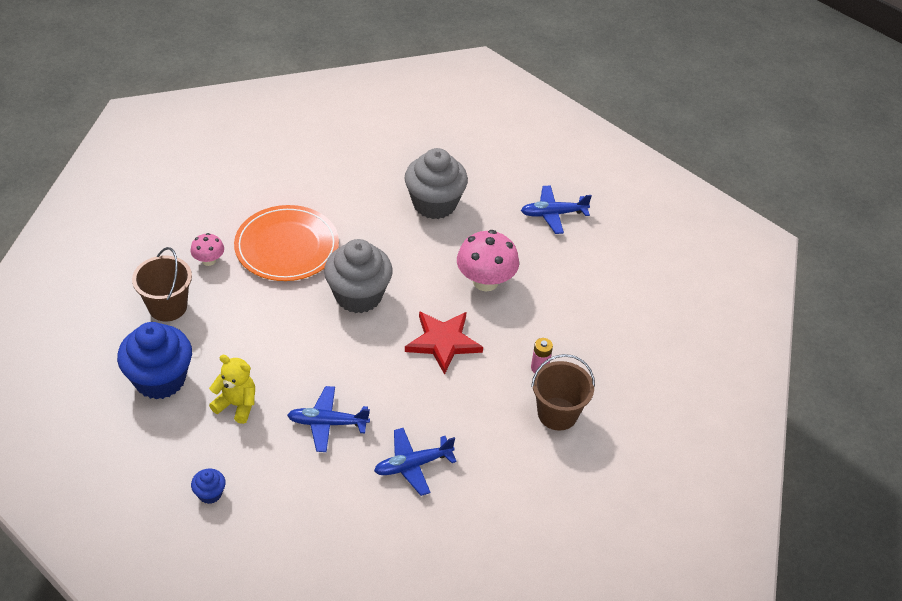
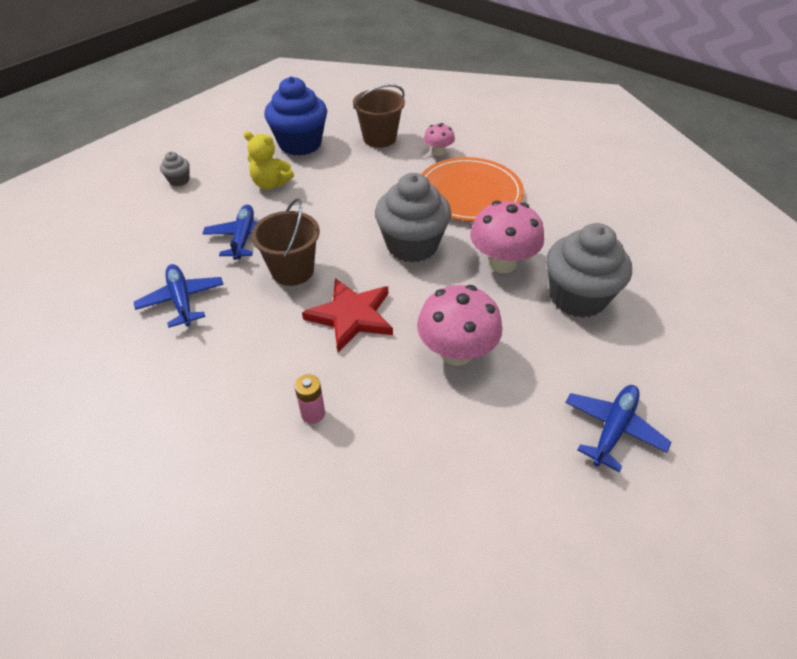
camera: 90 degrees right, 0 degrees up
(210, 493) = (179, 180): blue cupcake -> grey cupcake
(237, 405) = (271, 184): yellow teddy bear -> yellow teddy bear turned 90 degrees clockwise
(389, 240) = (502, 263): none -> pink mushroom
(553, 214) = (613, 429): blue plane -> blue plane turned 45 degrees clockwise
(557, 414) = (235, 434): brown bucket -> brown bucket (292, 270)

